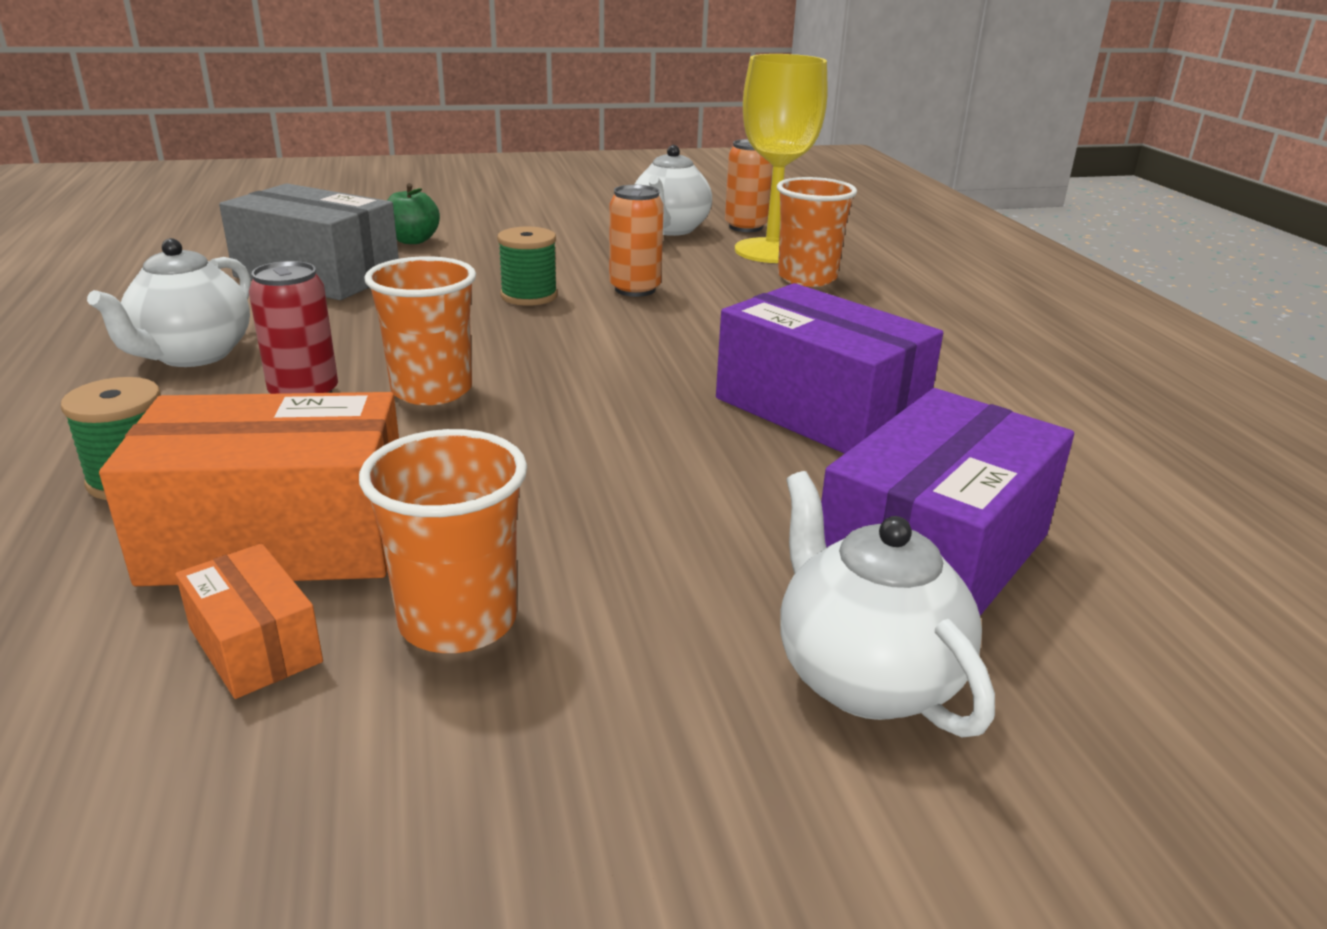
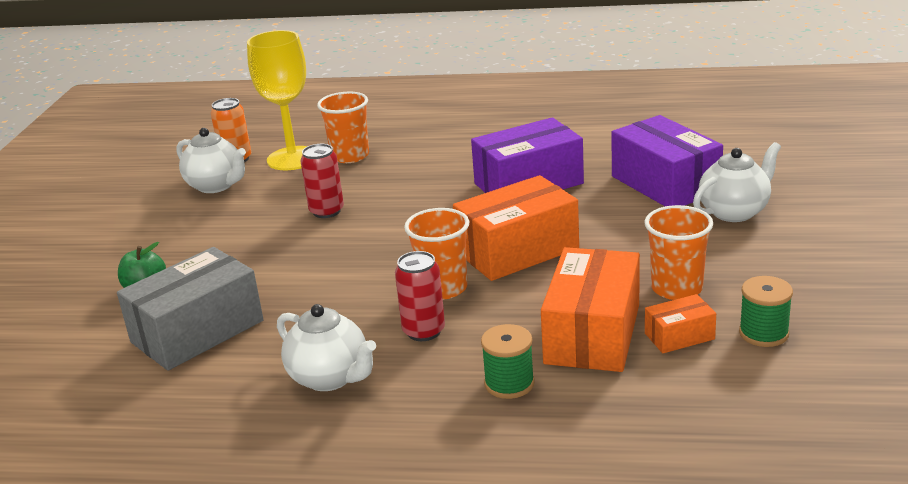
camera: 65 degrees left, 0 degrees up
(529, 296) = (310, 248): green spool -> green spool (763, 333)
(568, 431) = (517, 250): none -> orange box
(635, 289) = (326, 211): orange can -> red can
(864, 677) = (734, 212): white teapot -> white teapot turned 150 degrees clockwise

